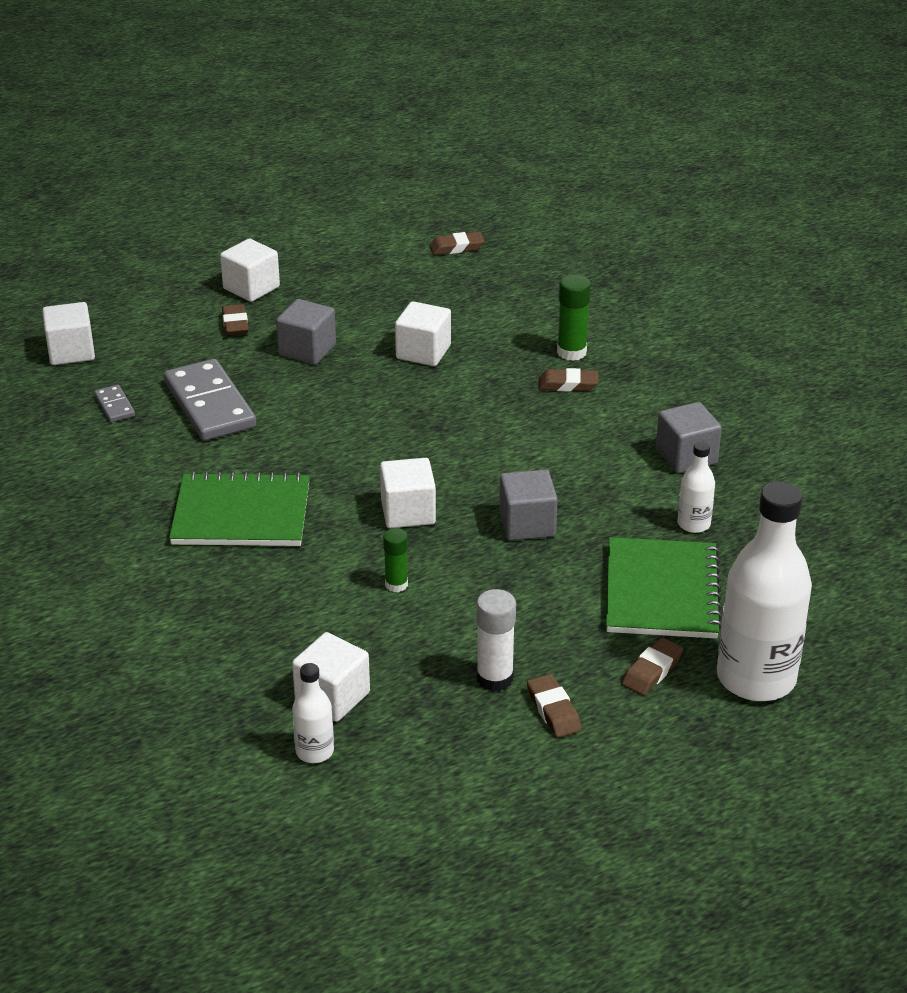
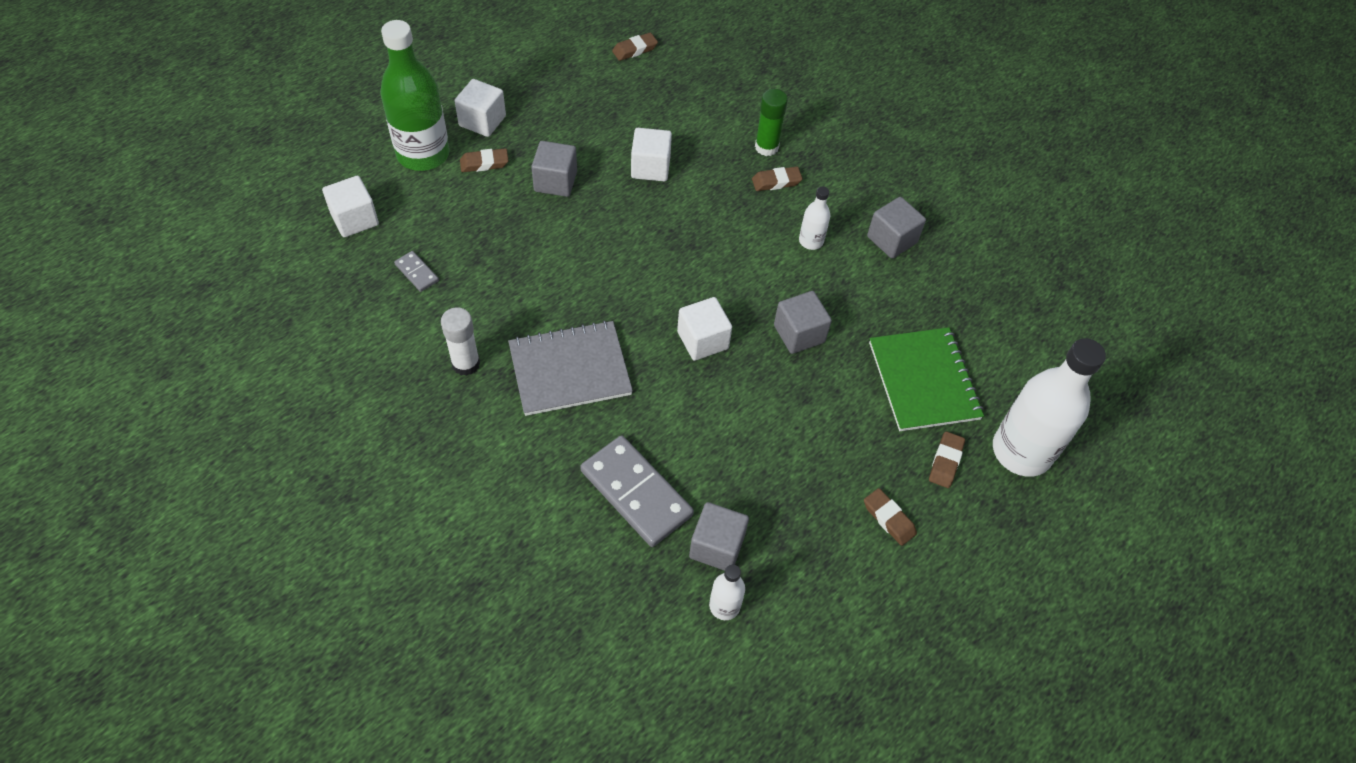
camera: 20 degrees left, 20 degrees up
(172, 308) = (423, 154): none -> green bottle
(209, 405) = (497, 256): grey domino -> grey domino (636, 493)
(235, 324) = (484, 163): brown eraser -> brown eraser turned 75 degrees counterclockwise
(241, 514) = (570, 370): green notebook -> grey notebook
(332, 697) = (717, 546): white cube -> grey cube
(396, 584) = (722, 418): green glue stick -> none
(494, 678) = (833, 497): white glue stick -> white glue stick (466, 363)
(693, 524) = (922, 307): white bottle -> white bottle (811, 241)

